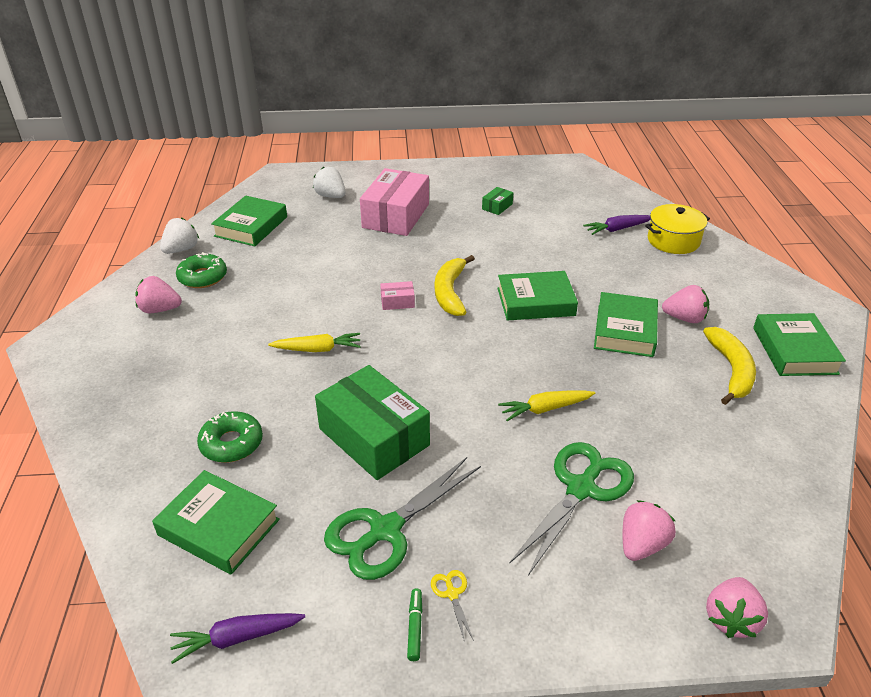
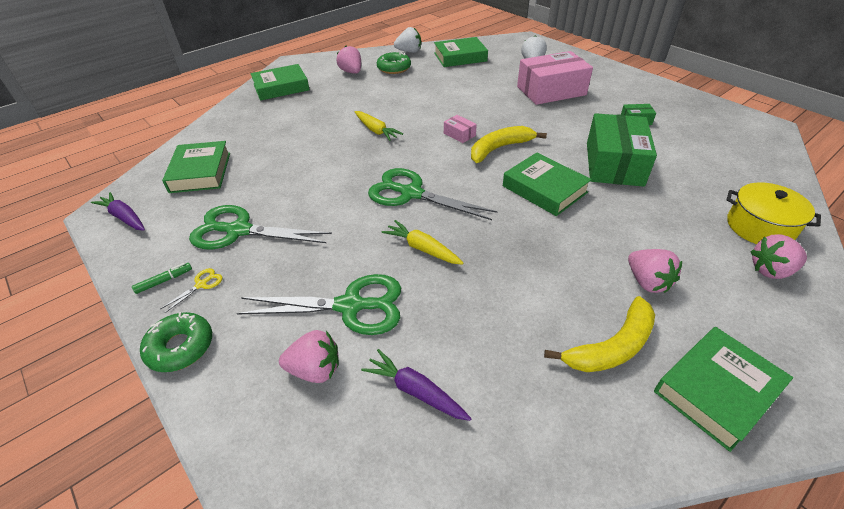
camera: 55 degrees right, 5 degrees up
(231, 443) = (267, 144): green donut -> green donut (180, 347)
(374, 437) = (317, 187): green box -> green box (614, 164)
(458, 377) = (411, 193): none -> green scissors
(617, 229) = (715, 188): purple carrot -> purple carrot (415, 391)
(625, 330) = (575, 251): green book -> green book (281, 87)
(731, 619) = (267, 471): pink strawberry -> pink strawberry (771, 270)

